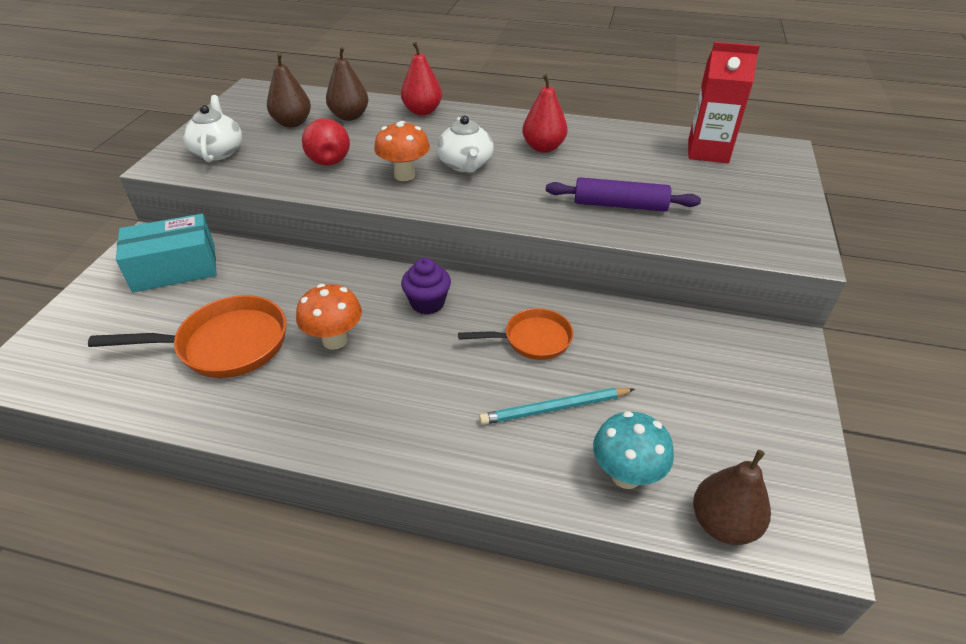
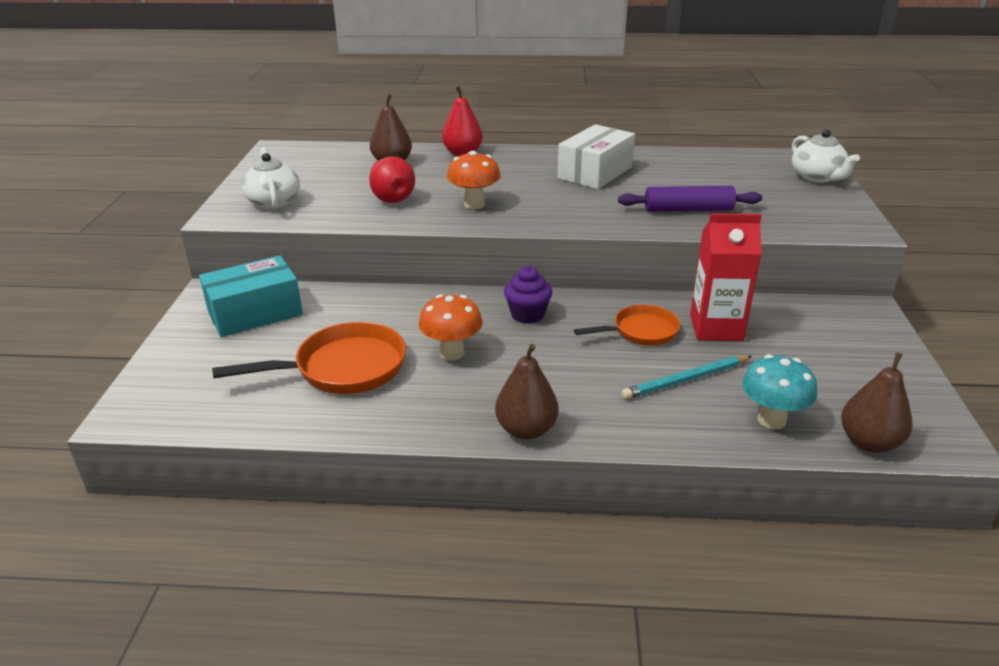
camera: 10 degrees left, 10 degrees down
(292, 123) = (336, 172): brown pear -> brown pear (526, 430)
(465, 165) = (528, 191): white teapot -> white teapot (817, 177)
(543, 147) = (595, 172): red pear -> white box
(707, 152) = (746, 164): red carton -> red carton (716, 328)

